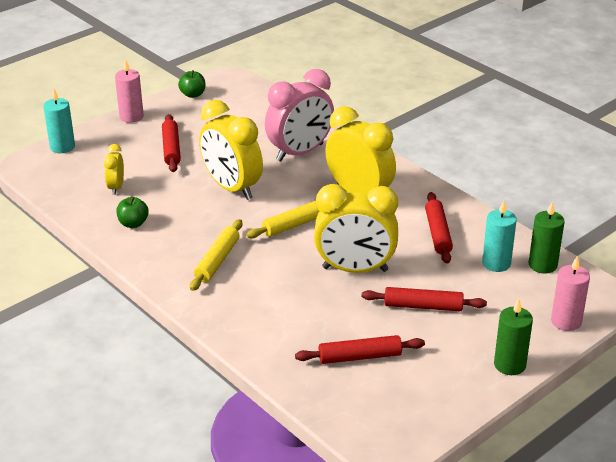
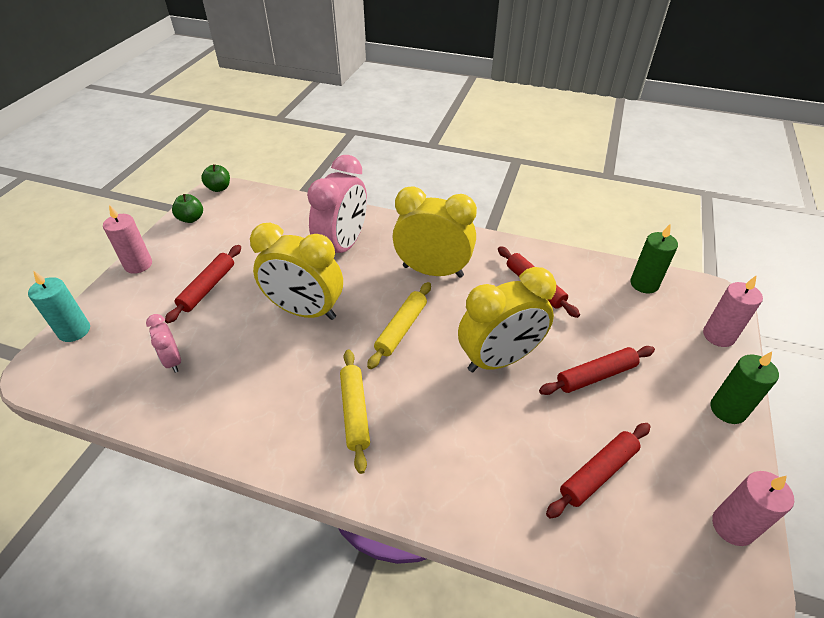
camera: 30 degrees left, 10 degrees up
(116, 187) = (173, 360): yellow clock -> pink clock
(133, 223) = (224, 403): green apple -> green apple (219, 188)
(171, 149) = (207, 288): red rolling pin -> red rolling pin turned 60 degrees clockwise
(427, 419) = (732, 526): none -> pink candle
(496, 263) = (609, 298): turquoise candle -> none

